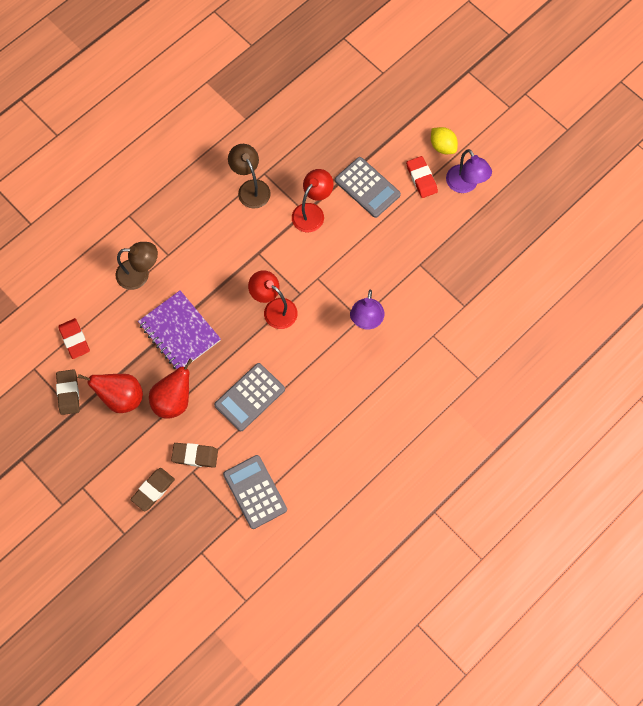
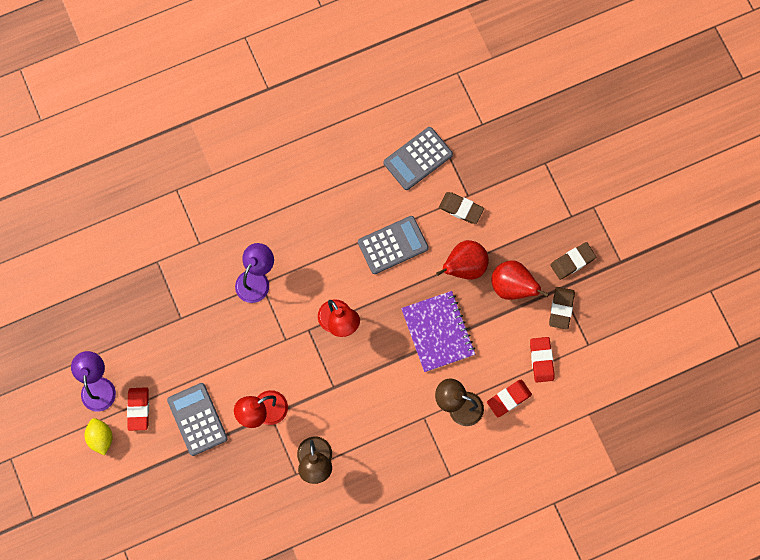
camera: 160 degrees left, 5 degrees up
(95, 296) = (509, 398): none -> red eraser
(153, 490) = (508, 191): brown eraser -> brown eraser (572, 262)
(255, 492) = (418, 158): grey calculator -> grey calculator turned 60 degrees clockwise

